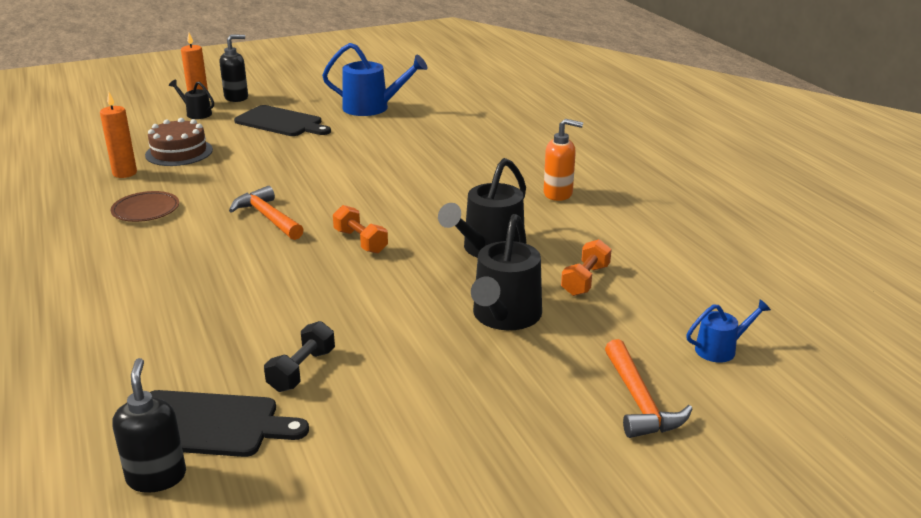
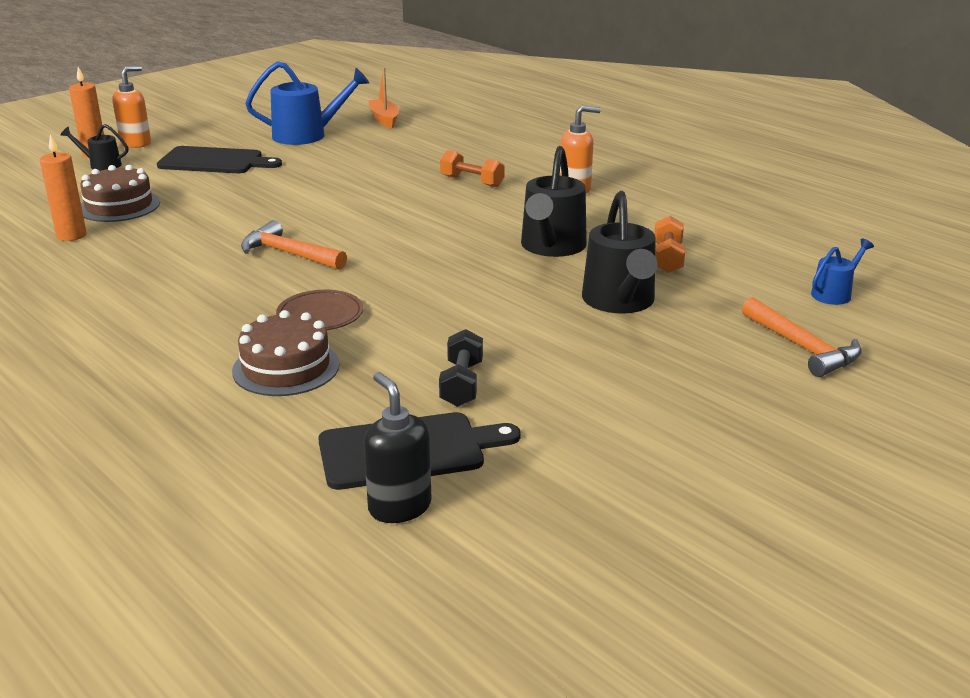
camera: 20 degrees left, 0 degrees up
(146, 210) = (136, 268): brown plate -> brown plate (320, 315)
(179, 323) = (286, 367): none -> brown cake
(236, 98) = (136, 143): black soap dispenser -> orange soap dispenser
(360, 241) = (413, 260): orange dumbbell -> orange dumbbell (472, 181)
(447, 101) = (384, 119): none -> orange boat

